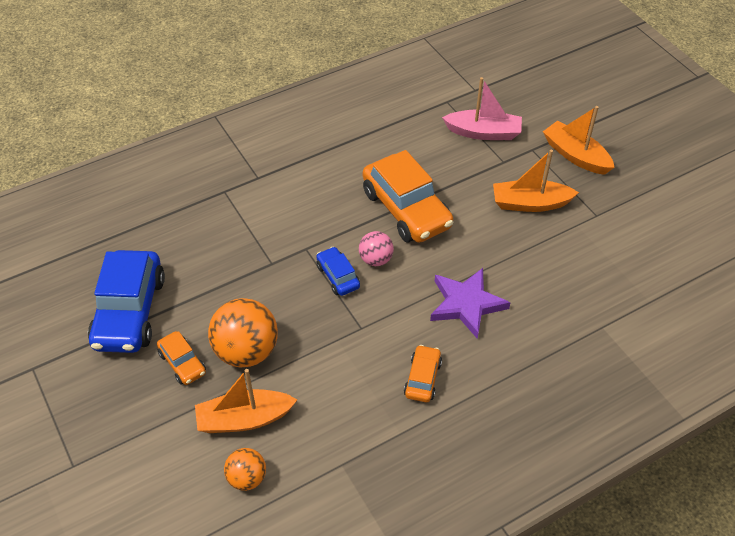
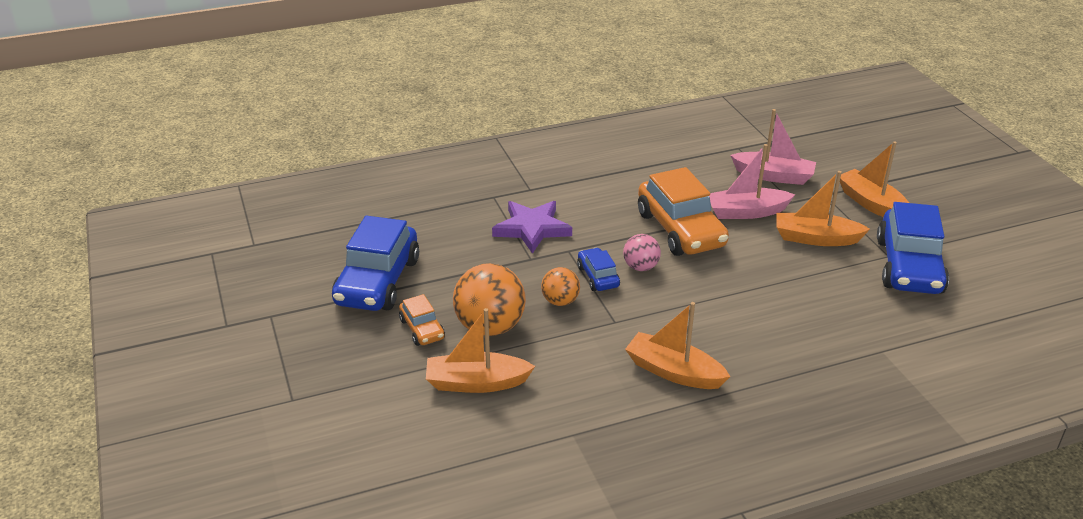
camera: 10 degrees right, 15 degrees down
(247, 478) = (469, 433): orange ball -> orange ball (560, 301)
(422, 378) = (674, 372): orange car -> orange boat
(464, 180) = (746, 212): none -> pink boat
(466, 304) = (732, 314): purple star -> purple star (532, 229)
(615, 225) = (909, 266): none -> blue car

